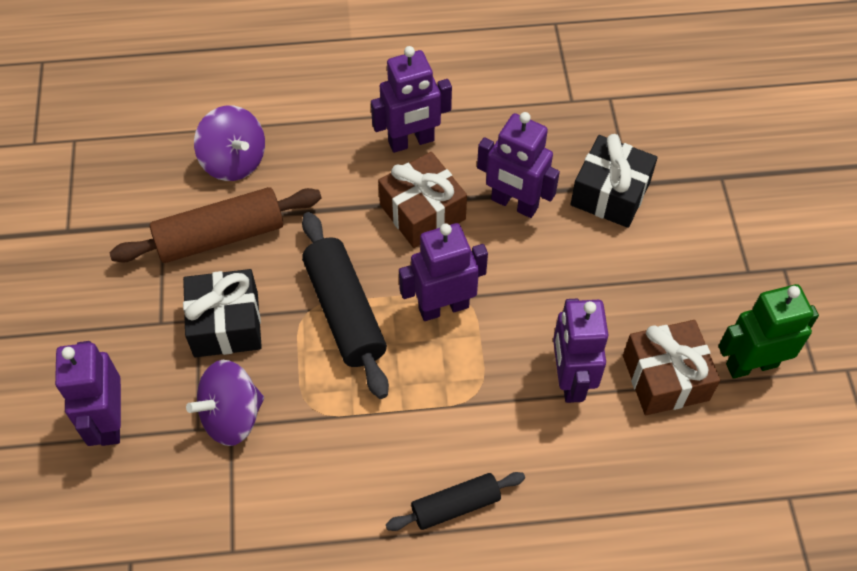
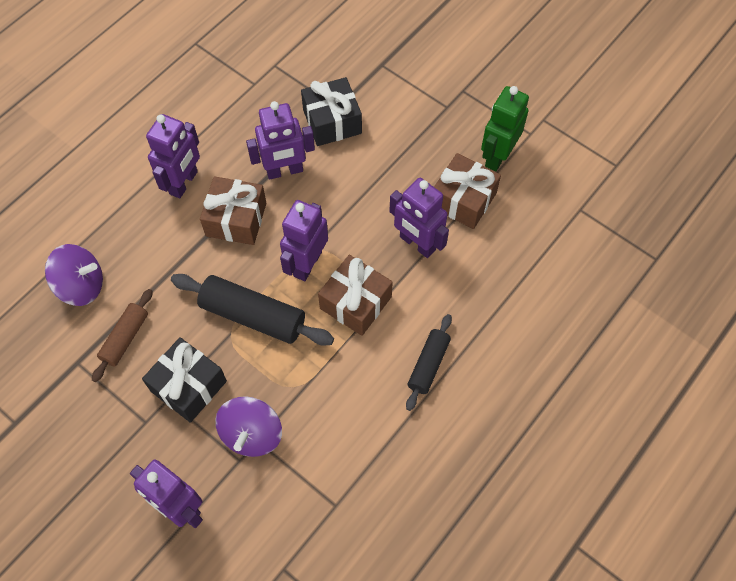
camera: 45 degrees left, 5 degrees up
(220, 236) = (125, 338): brown rolling pin -> brown rolling pin, size x0.60
(450, 383) = (355, 302): none -> brown gift

